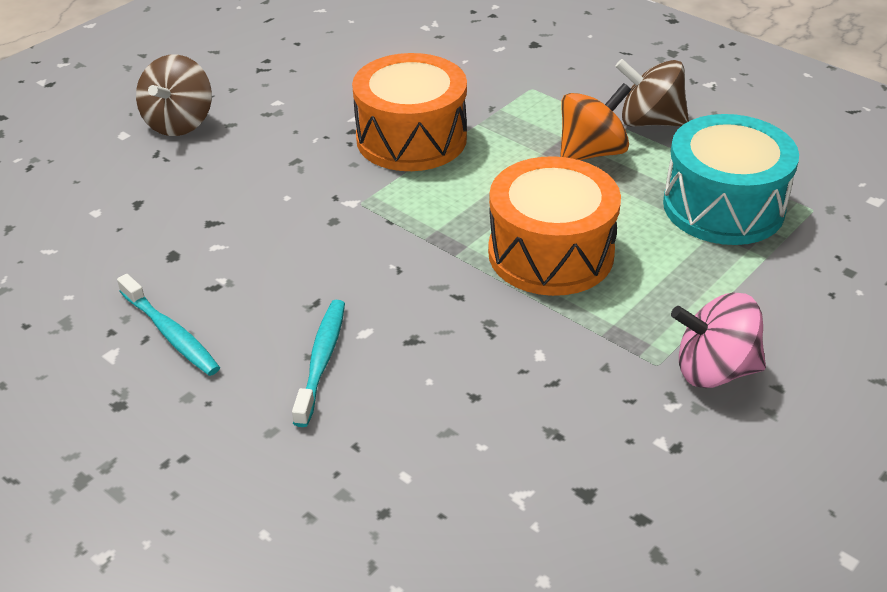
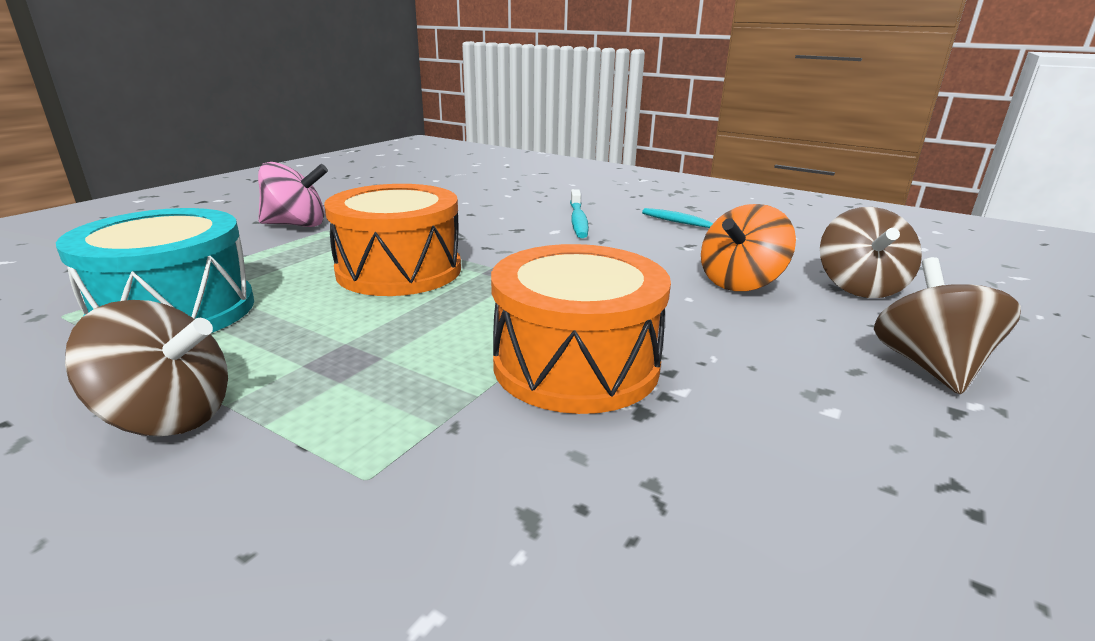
camera: 170 degrees right, 15 degrees down
(117, 200) = (859, 287): none -> brown spinning top
(591, 152) = (306, 361): orange spinning top -> orange spinning top (740, 282)

